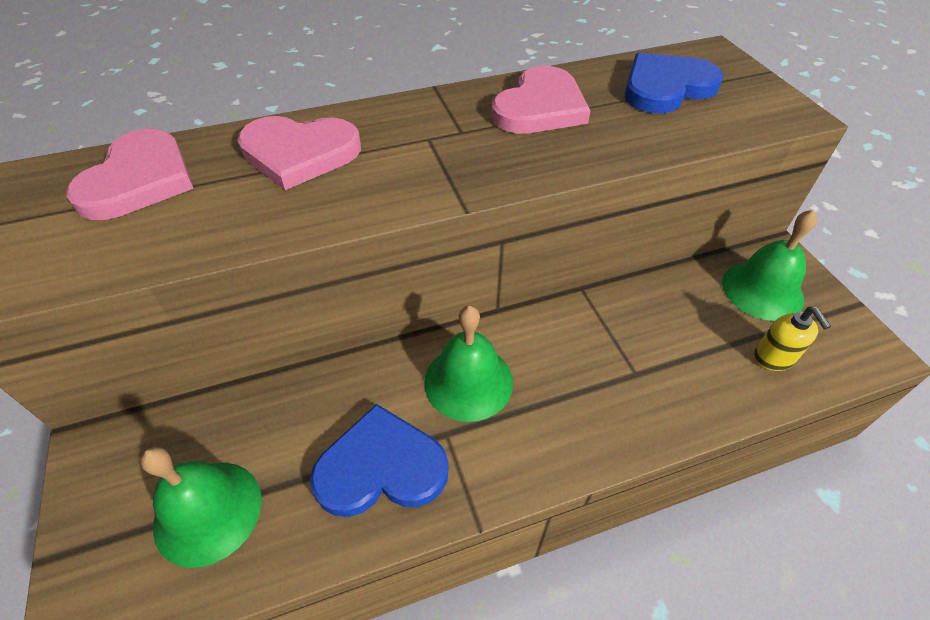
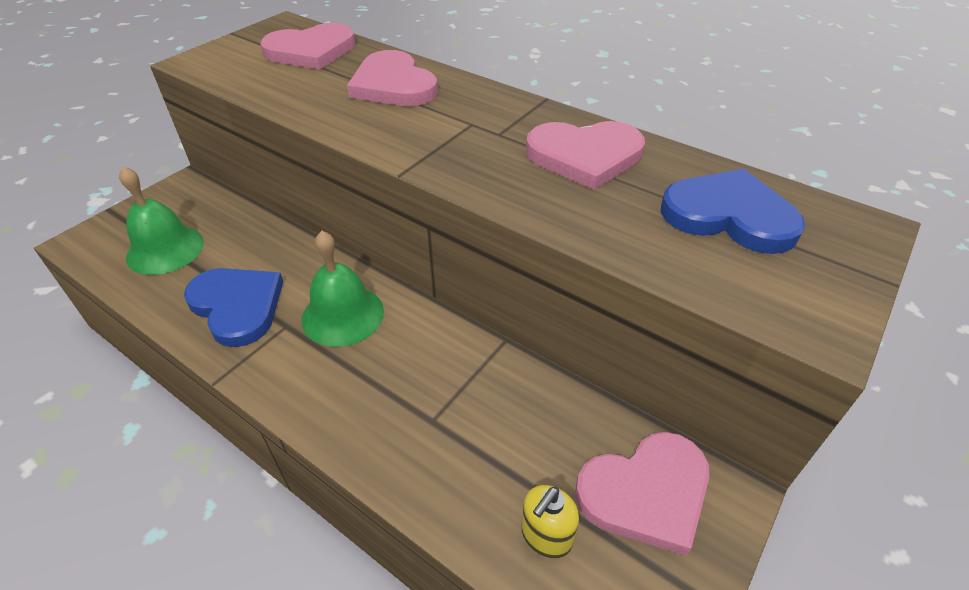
camera: 55 degrees right, 5 degrees down
(762, 290) = (646, 493): green bell -> pink heart

